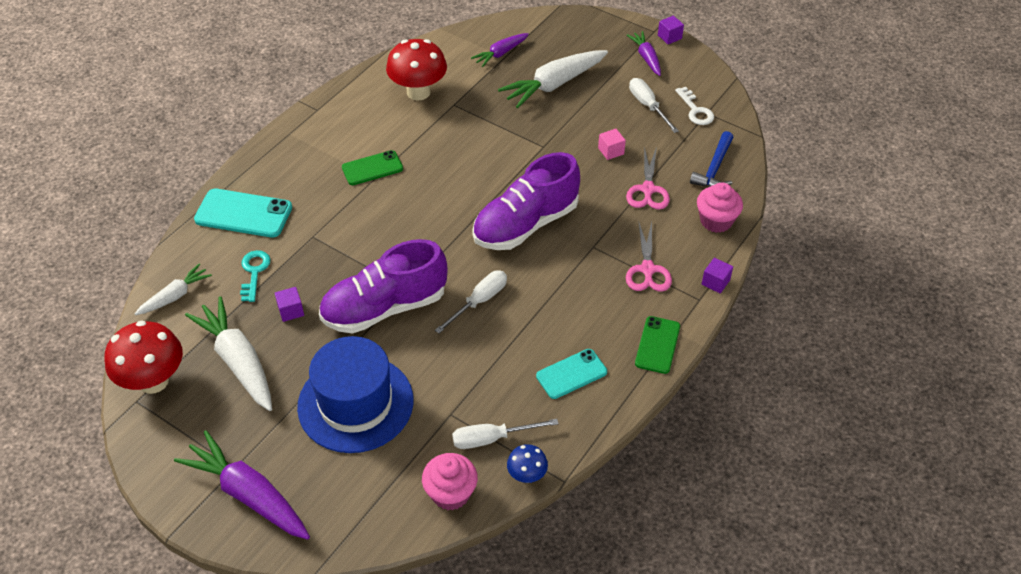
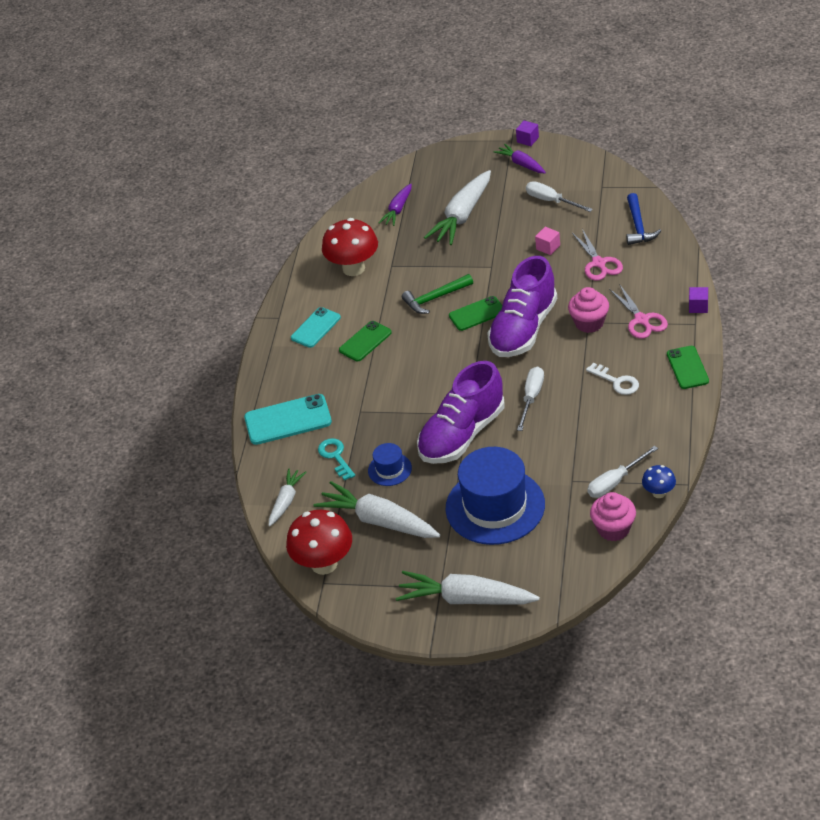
camera: 20 degrees left, 5 degrees down
(248, 494) = (465, 599): purple carrot -> white carrot
(291, 311) = (389, 469): purple cube -> blue hat
(468, 154) = (435, 298): none -> green hammer
(494, 188) = (477, 314): none -> green phone
(571, 374) = (639, 415): turquoise phone -> turquoise phone (315, 328)
(695, 110) = (591, 188): white key -> white key (617, 382)
(716, 221) = (667, 264): pink cupcake -> pink cupcake (589, 323)

